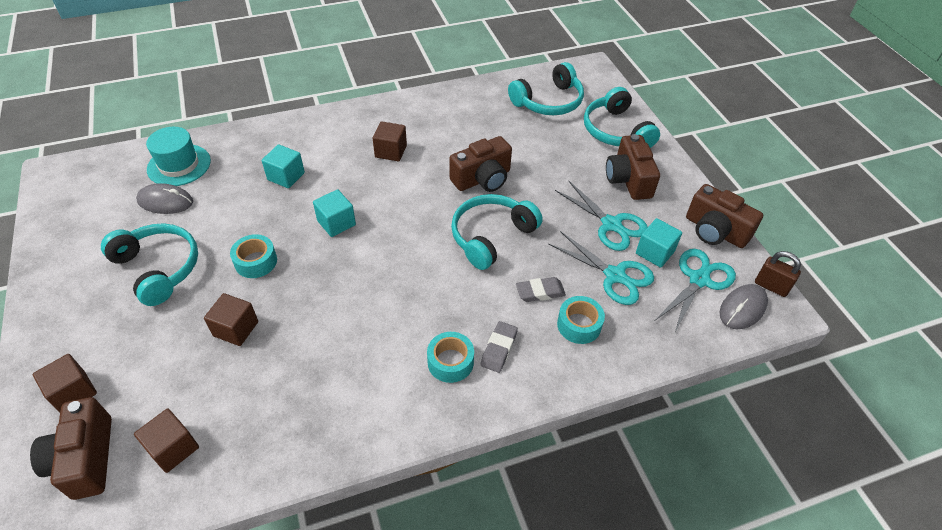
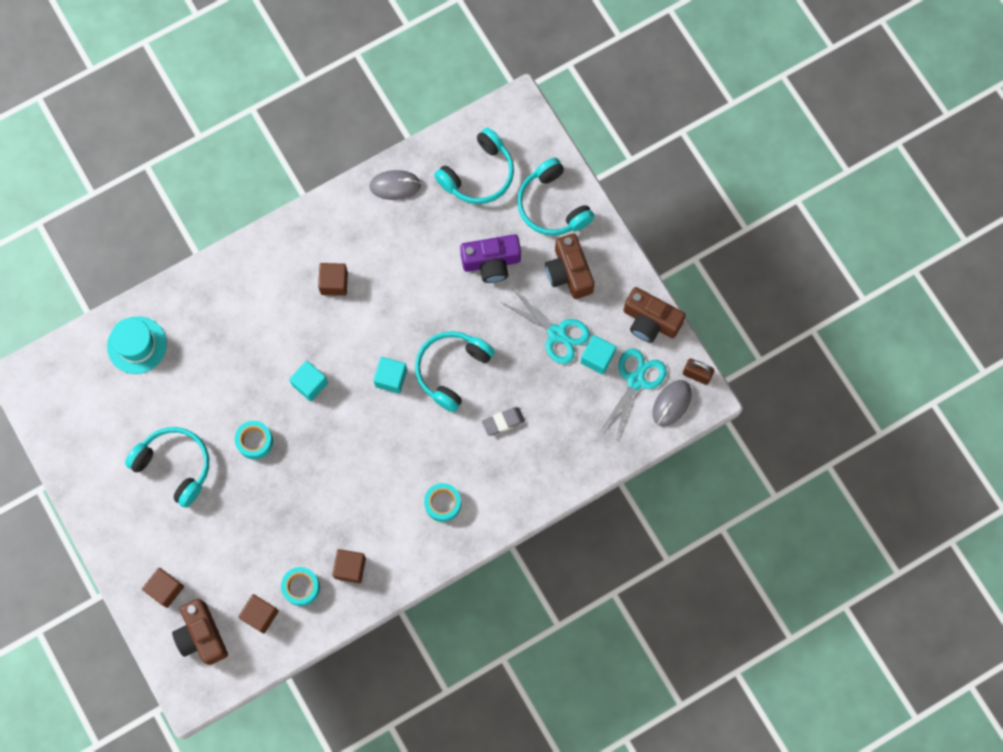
camera: 10 degrees left, 25 degrees up
(165, 201) = (145, 392): grey mouse -> grey mouse (395, 186)
(236, 329) = (265, 510): brown cube -> brown cube (350, 568)
(286, 176) = (244, 337): turquoise cube -> turquoise cube (391, 378)
(482, 179) = (430, 301): brown camera -> none
(499, 349) = (478, 484): grey eraser -> none
(550, 160) = (491, 263): none -> purple camera
(579, 325) = (539, 448): turquoise tape -> turquoise tape (301, 587)
(615, 276) = (564, 391): turquoise scissors -> none

